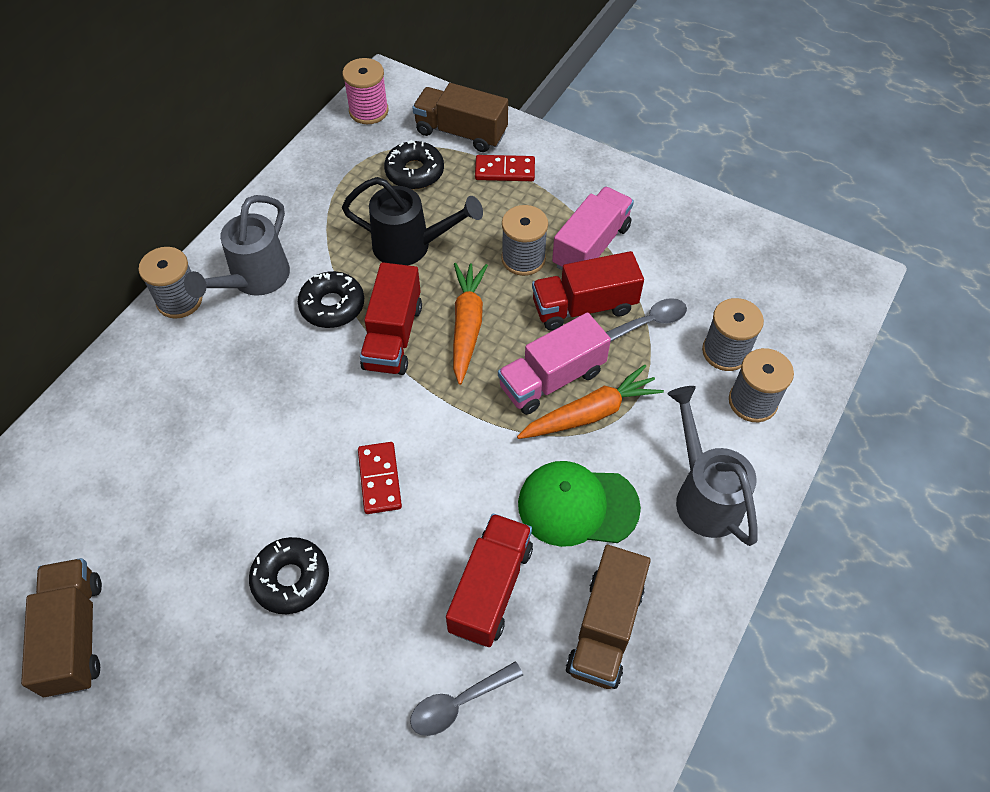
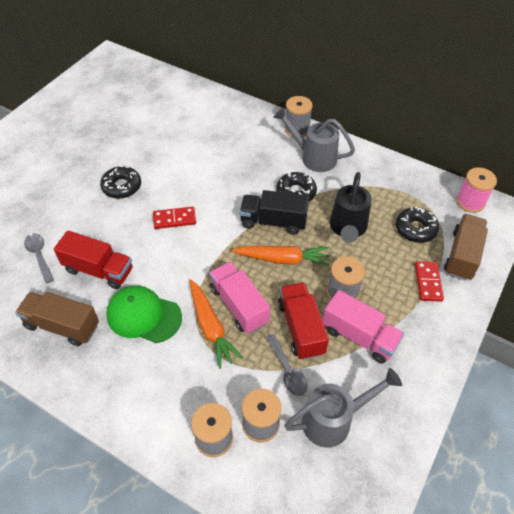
camera: 90 degrees right, 5 degrees down
(75, 635) = (110, 118): brown truck -> none
(393, 336) = (273, 222): red truck -> black truck
(577, 505) = (144, 316): green cap -> green cap turned 75 degrees counterclockwise
(704, 495) = (140, 392): grey watering can -> grey watering can (334, 420)

